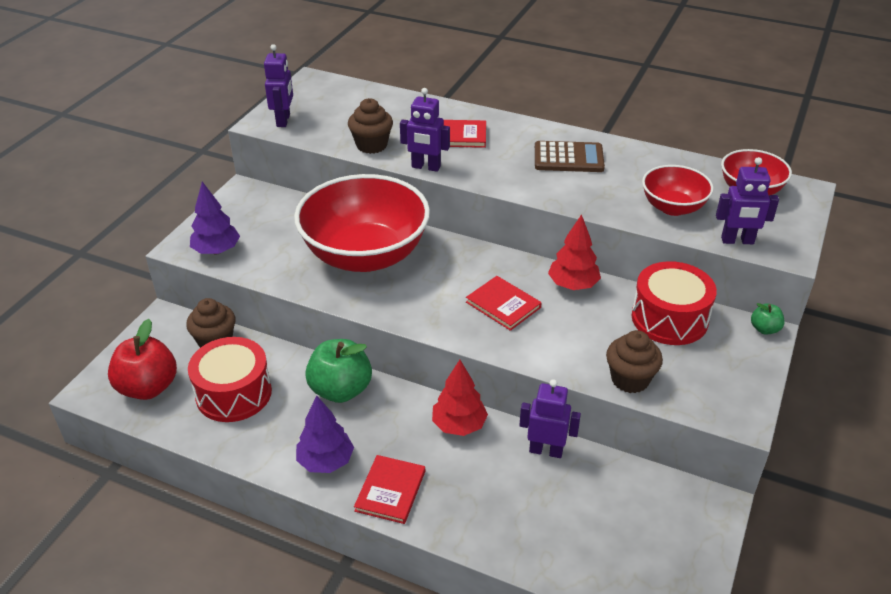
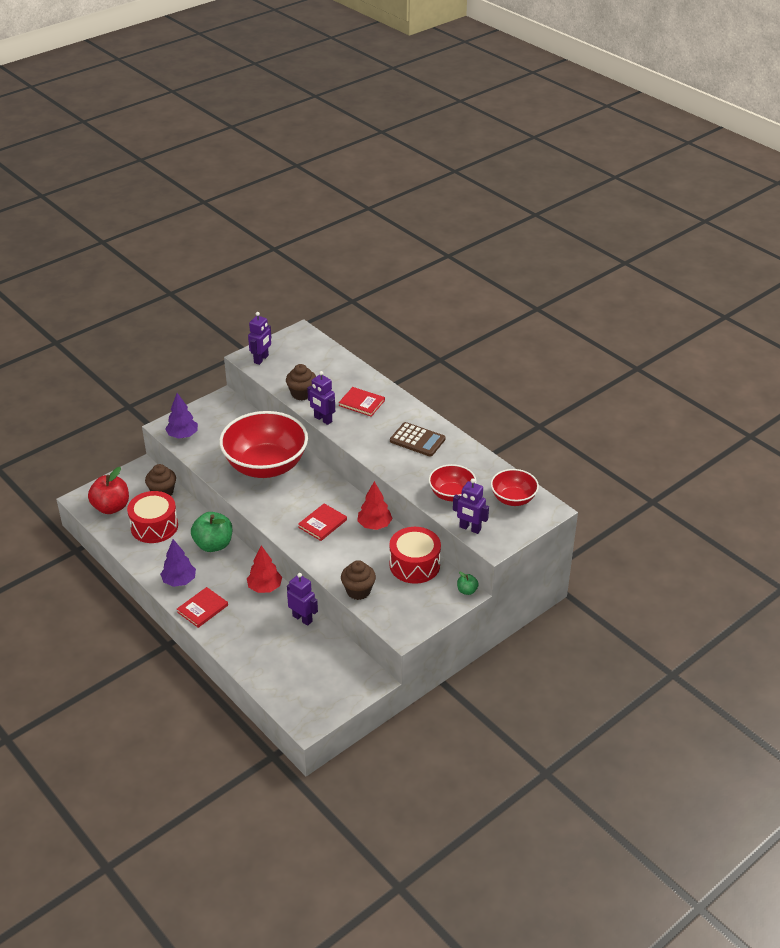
camera: 25 degrees right, 0 degrees up
(503, 305) = (322, 523): red book -> red book turned 60 degrees clockwise

